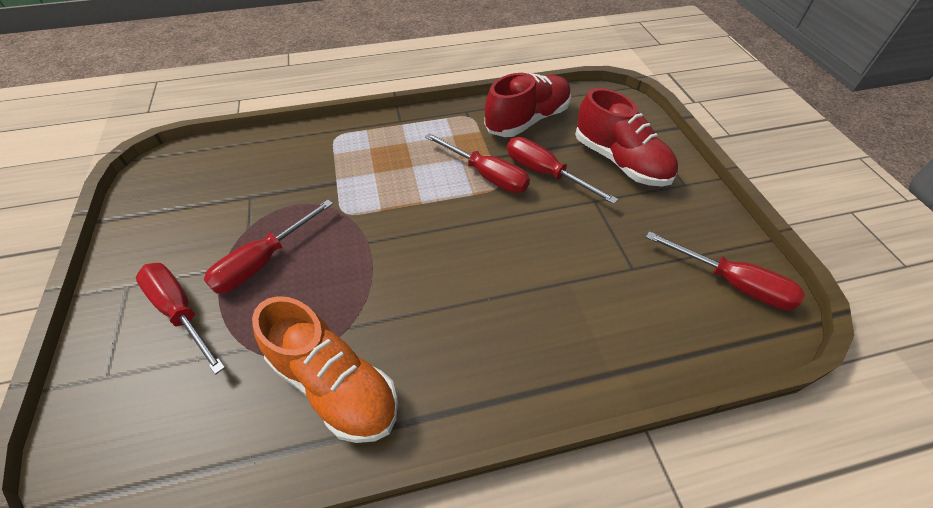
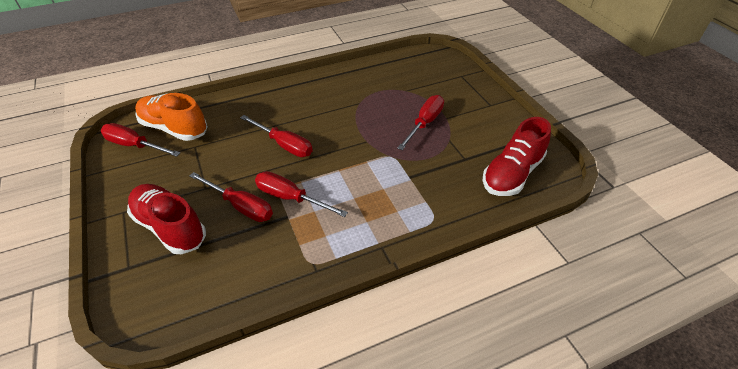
camera: 170 degrees right, 5 degrees down
(180, 312) = (450, 98): red screwdriver -> red screwdriver (284, 145)
(334, 385) = (356, 84): orange shoe -> orange shoe (174, 128)
(527, 120) = (250, 266): red shoe -> red shoe (512, 174)

